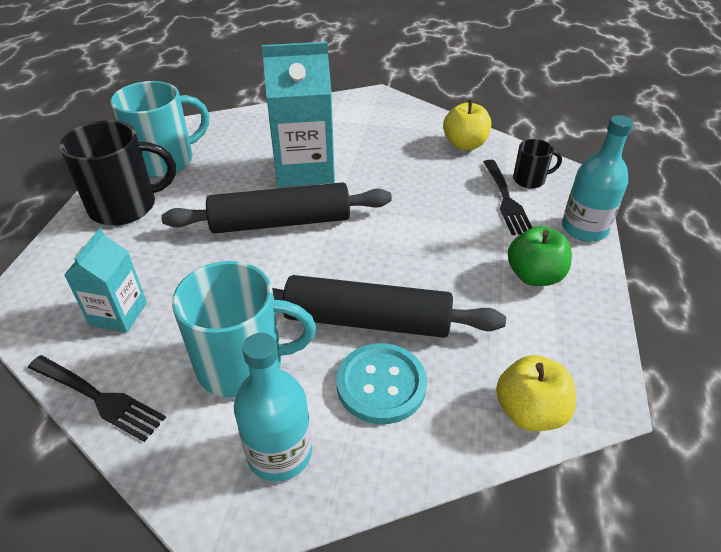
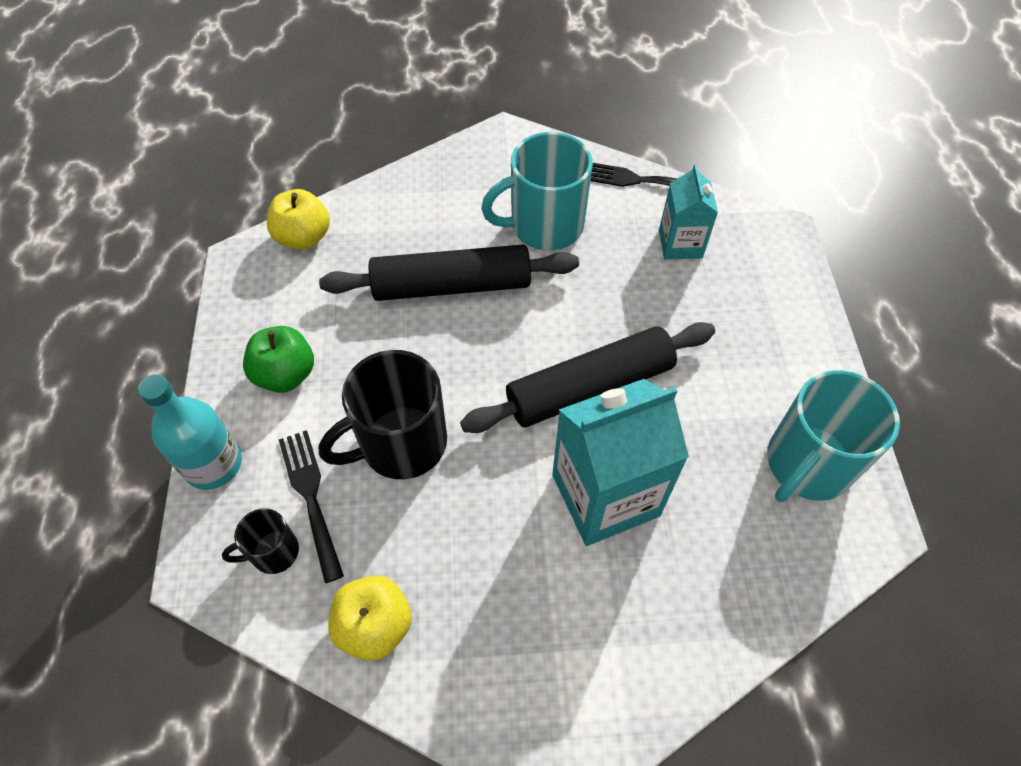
camera: 165 degrees right, 15 degrees up
(125, 206) = (786, 369): black mug -> black mug (400, 443)
(279, 453) = (486, 175): turquoise bottle -> none
(381, 384) = (425, 233): turquoise button -> none

